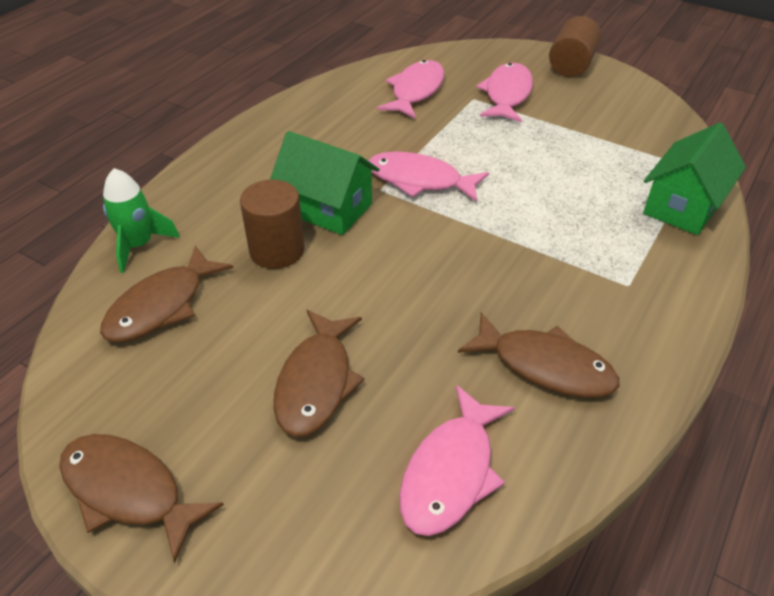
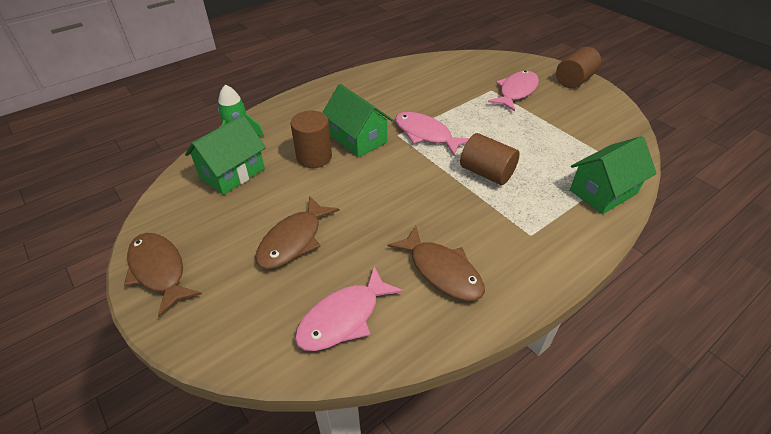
camera: 20 degrees right, 0 degrees up
(161, 306) = (232, 173): brown fish -> green house
(416, 91) = (455, 78): pink fish -> none
(529, 215) = (486, 173): none -> brown cylinder

